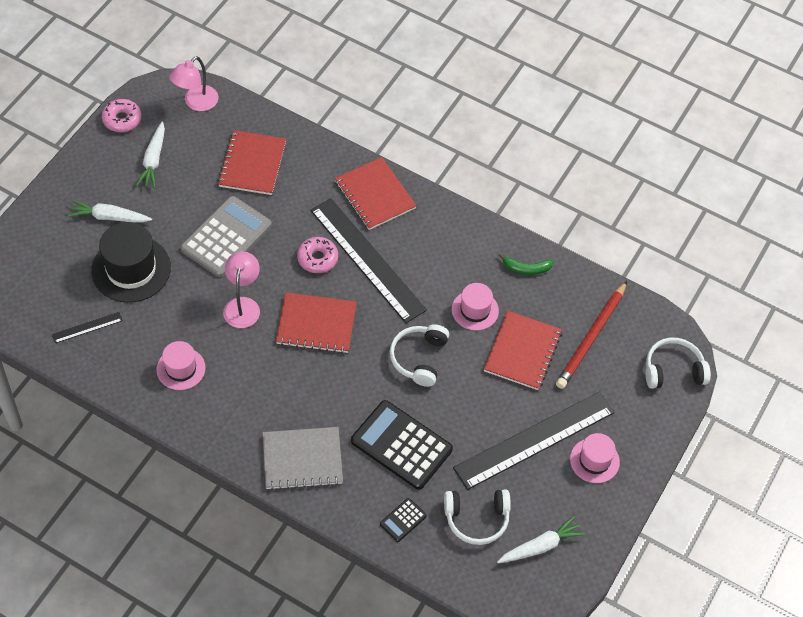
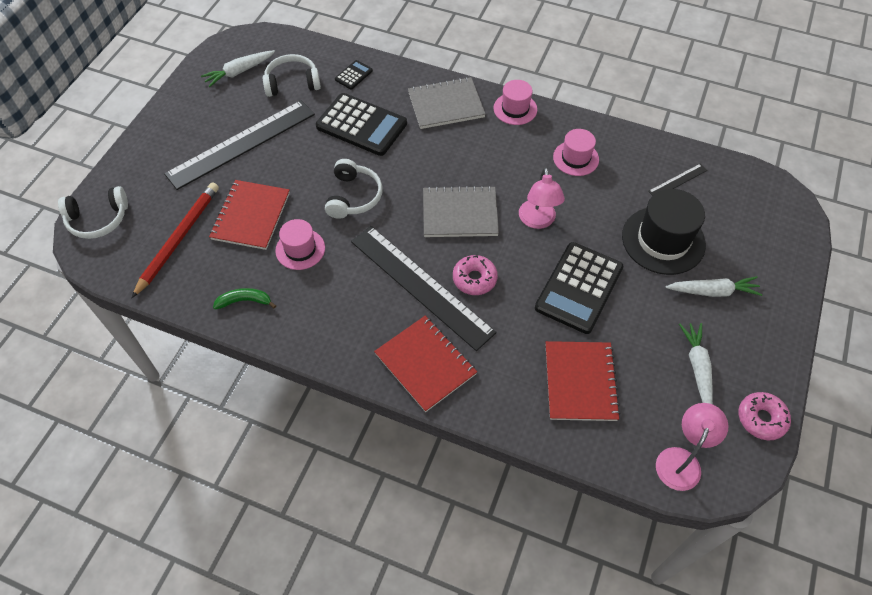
camera: 175 degrees right, 0 degrees up
(226, 237) = (579, 288): grey calculator -> black calculator
(316, 324) = (460, 213): red notebook -> grey notebook
(594, 460) = (187, 135): pink hat -> pink hat (515, 109)

